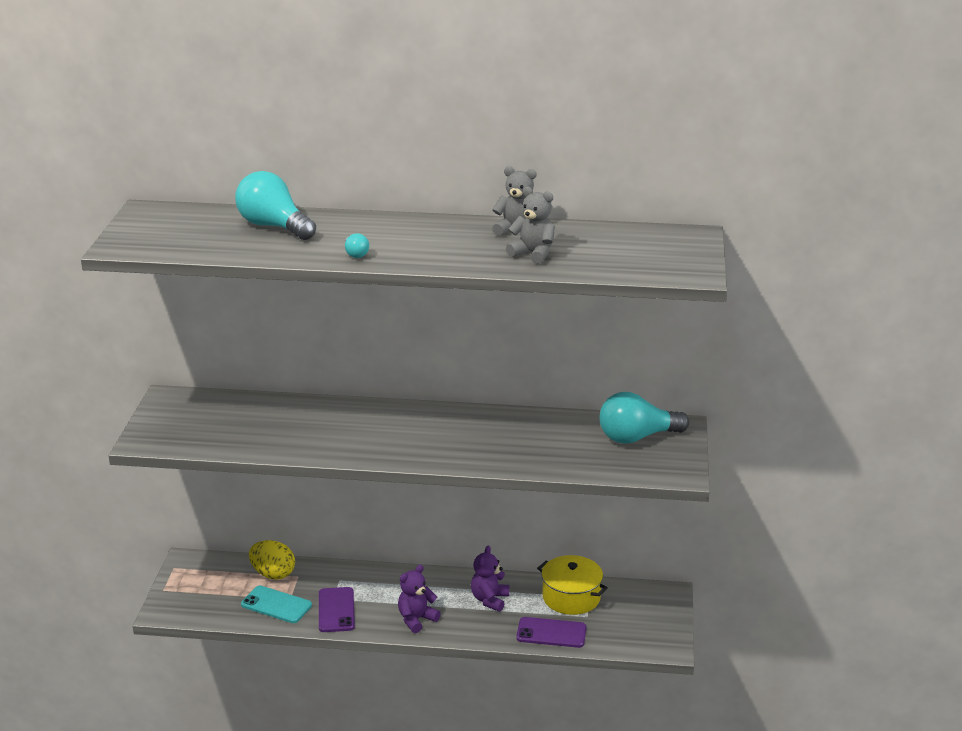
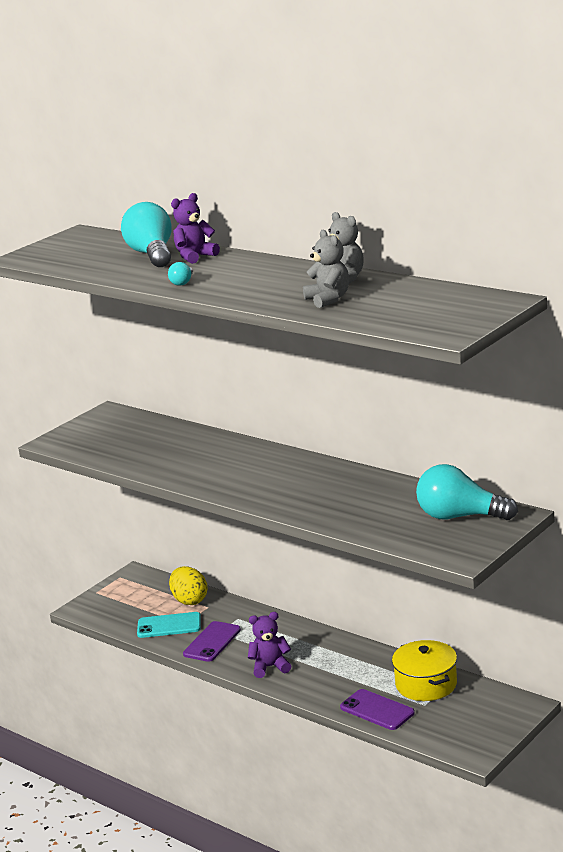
camera: 35 degrees right, 5 degrees down
(276, 605) = (169, 625): turquoise phone -> turquoise phone turned 60 degrees counterclockwise
(489, 600) = (349, 667): purple teddy bear -> purple teddy bear (195, 256)

